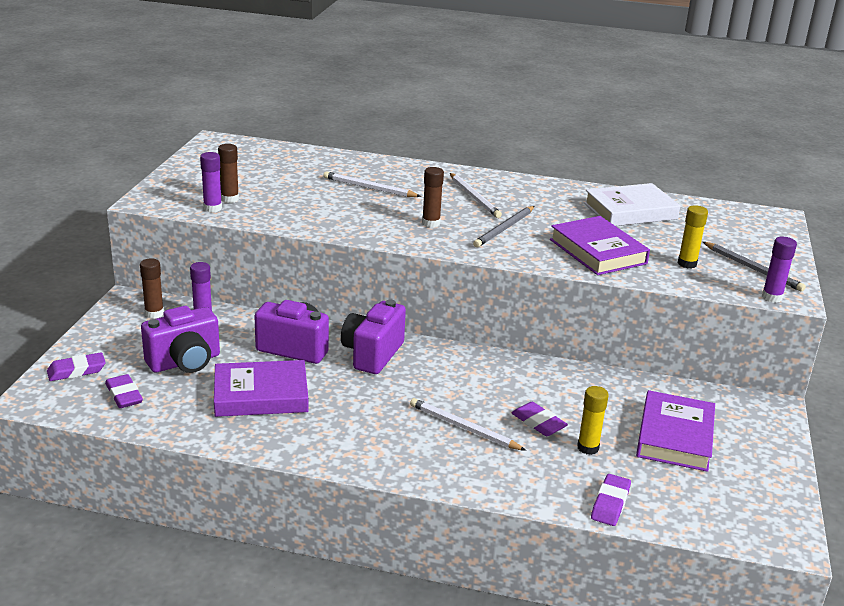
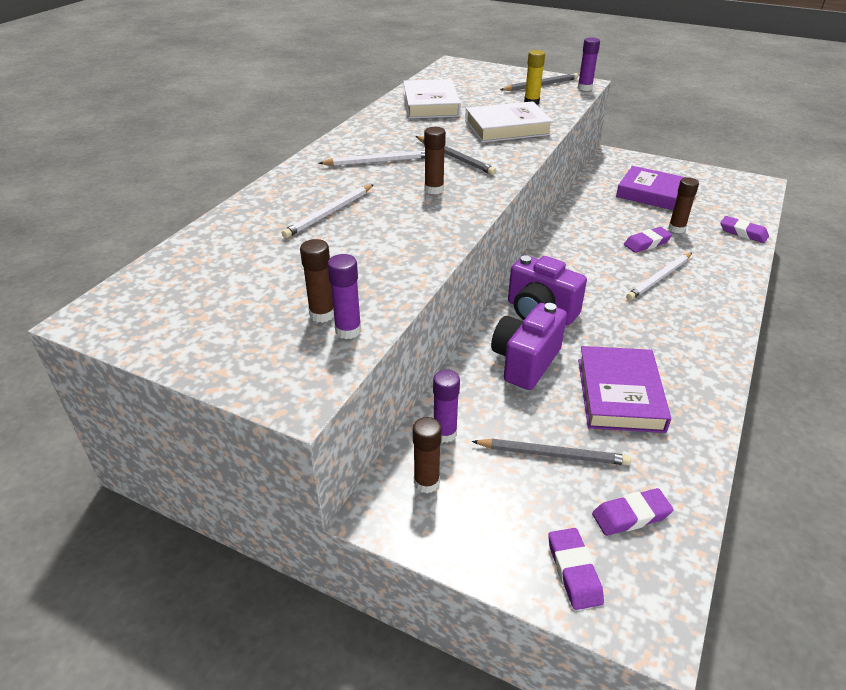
camera: 75 degrees left, 10 degrees up
(185, 362) = (553, 454): purple camera -> grey pencil
(588, 448) = (676, 229): yellow glue stick -> brown glue stick
(597, 251) = (507, 128): purple book -> white book

